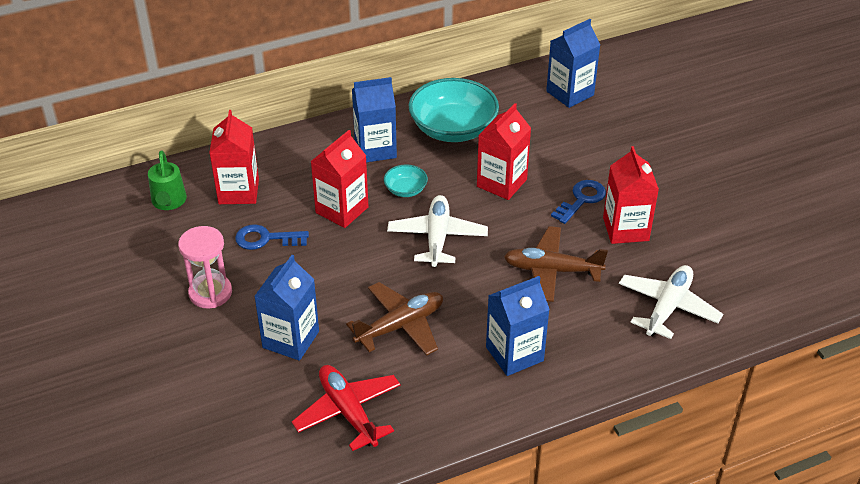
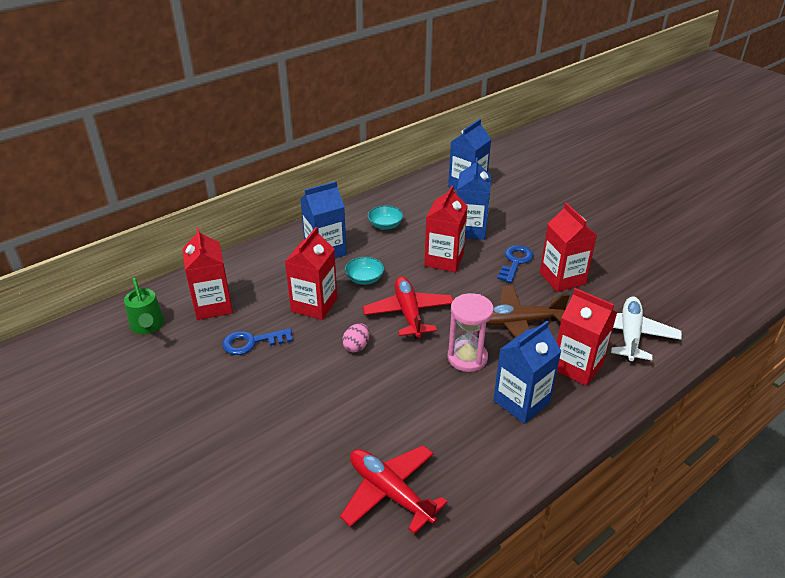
camera: 15 degrees left, 5 degrees down
(210, 293) = (213, 402): pink hourglass -> pink hourglass (467, 358)
(291, 339) = (307, 431): blue carton -> blue carton (470, 229)
(369, 263) = (356, 346): none -> pink egg
(400, 326) = (407, 397): brown plane -> none
(437, 238) = (408, 313): white plane -> red plane
(453, 129) = (385, 225): turquoise bowl -> turquoise bowl, size x0.46
(591, 329) = (577, 366): none -> red carton

